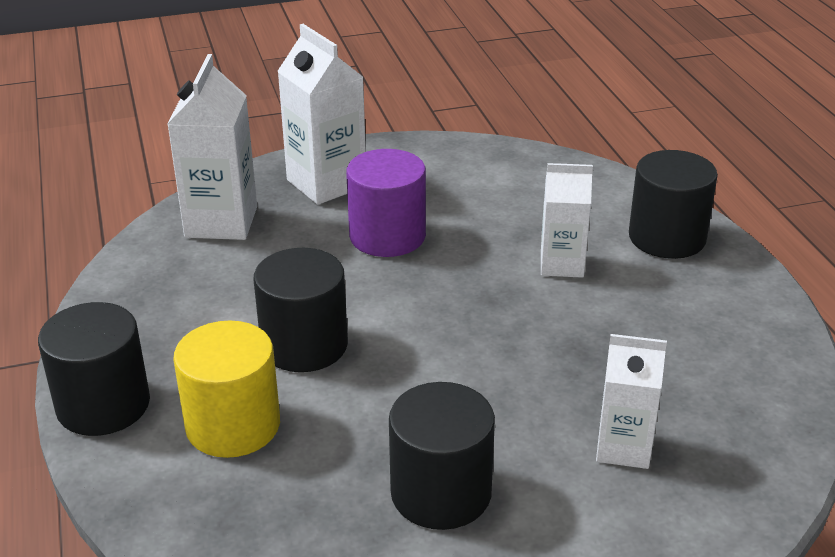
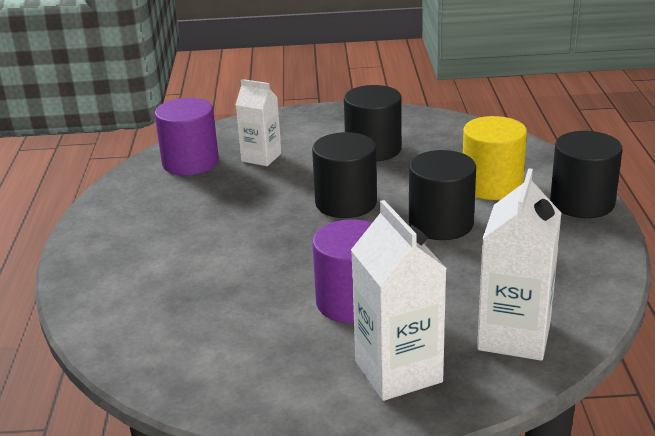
camera: 165 degrees left, 5 degrees down
(561, 264) = (216, 260): white carton -> none
(667, 237) = (110, 272): black cylinder -> black cylinder (346, 203)
(731, 421) = (190, 162): none -> purple cylinder

